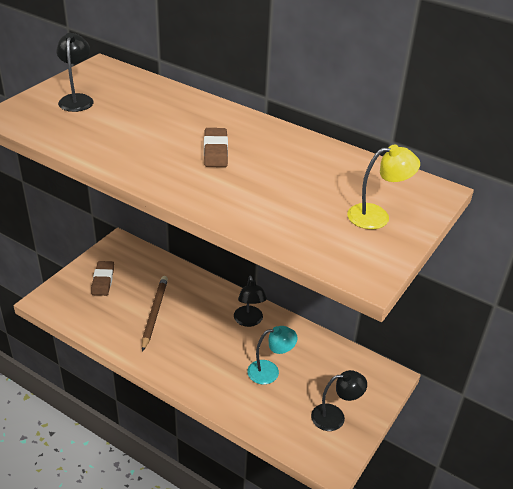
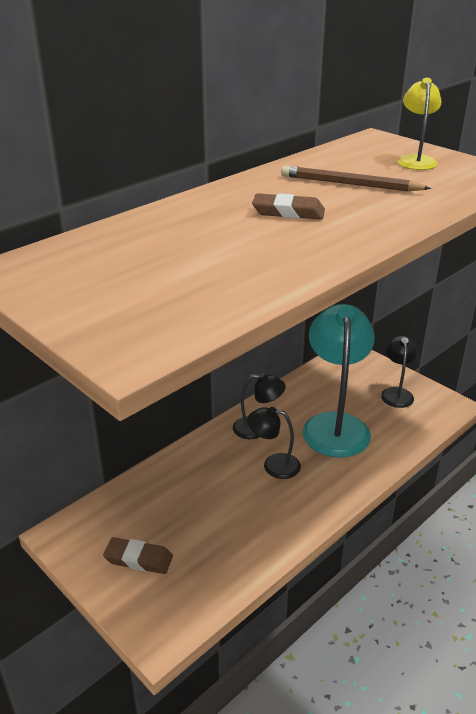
camera: 75 degrees left, 5 degrees down
(77, 99) = (107, 291): black lamp -> black lamp (273, 465)
(154, 313) = (223, 508): brown pencil -> brown pencil (350, 184)
(270, 371) = (335, 424): turquoise lamp -> turquoise lamp, size x1.95

